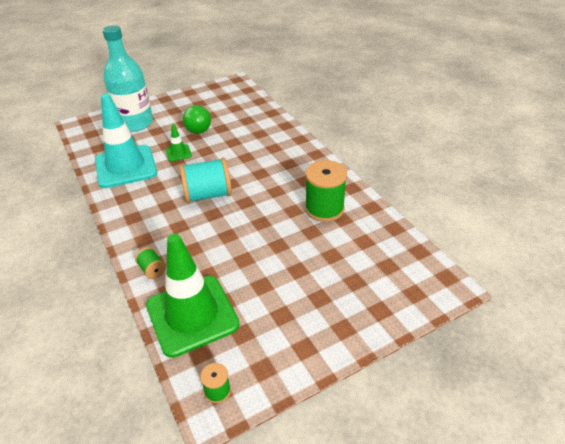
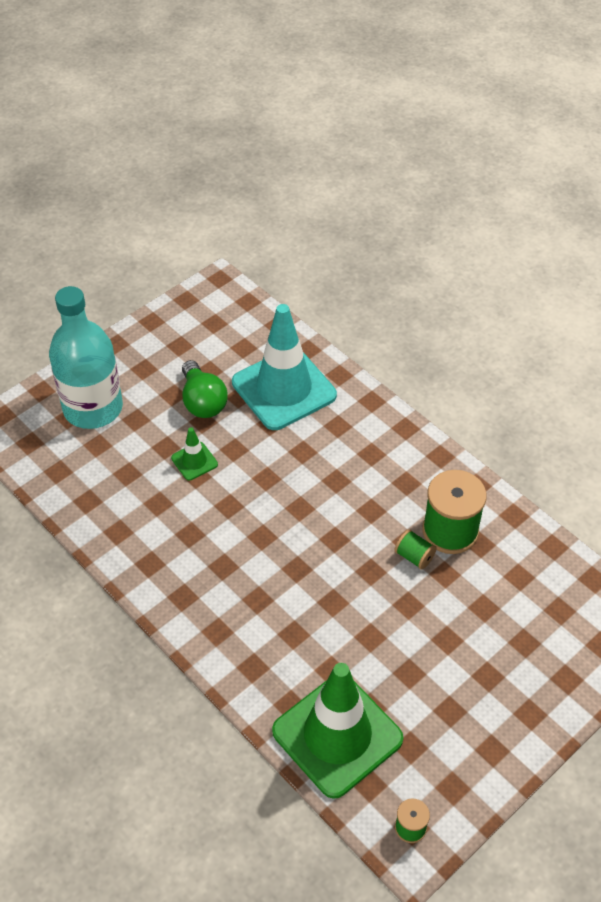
camera: 15 degrees left, 10 degrees up
(126, 167) = (124, 503): turquoise traffic cone -> turquoise traffic cone (284, 389)
(152, 270) = (254, 679): green spool -> green spool (414, 556)
(208, 195) = (275, 535): turquoise spool -> none

